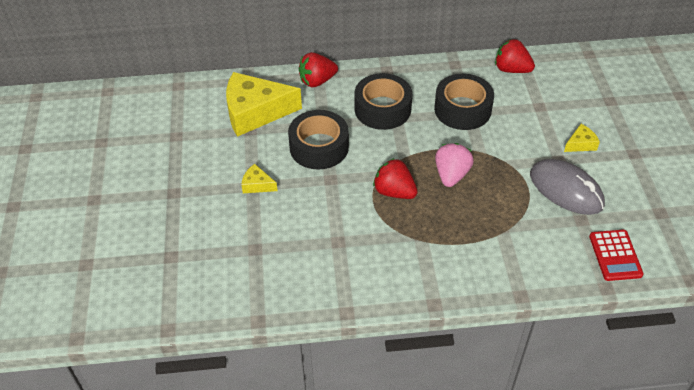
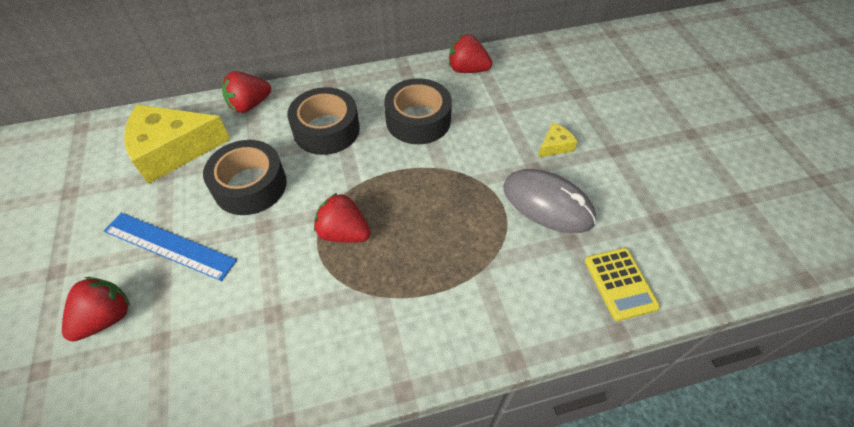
camera: 10 degrees left, 5 degrees up
(215, 229) = (107, 318): none -> red strawberry
(257, 185) = (169, 246): yellow cheese -> blue ruler
(451, 175) = (412, 202): pink strawberry -> none
(615, 255) = (620, 284): red calculator -> yellow calculator

